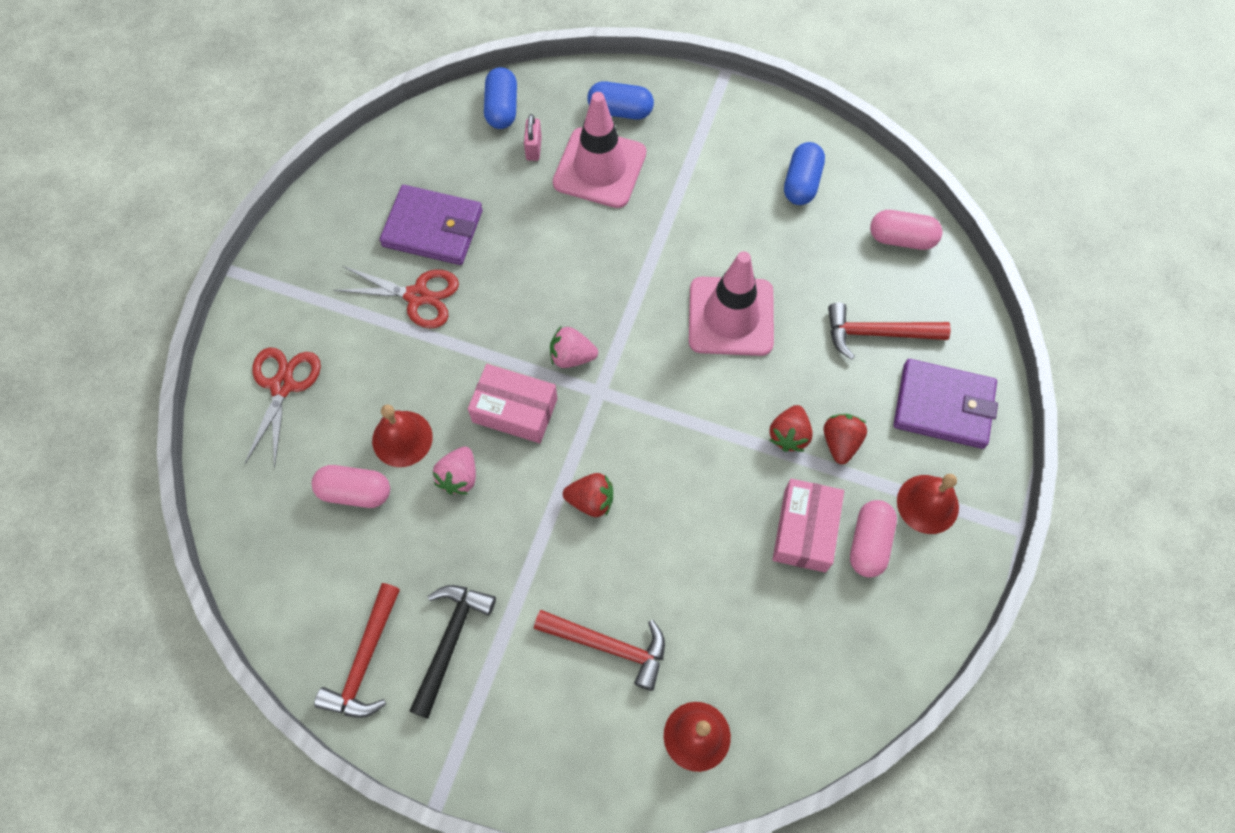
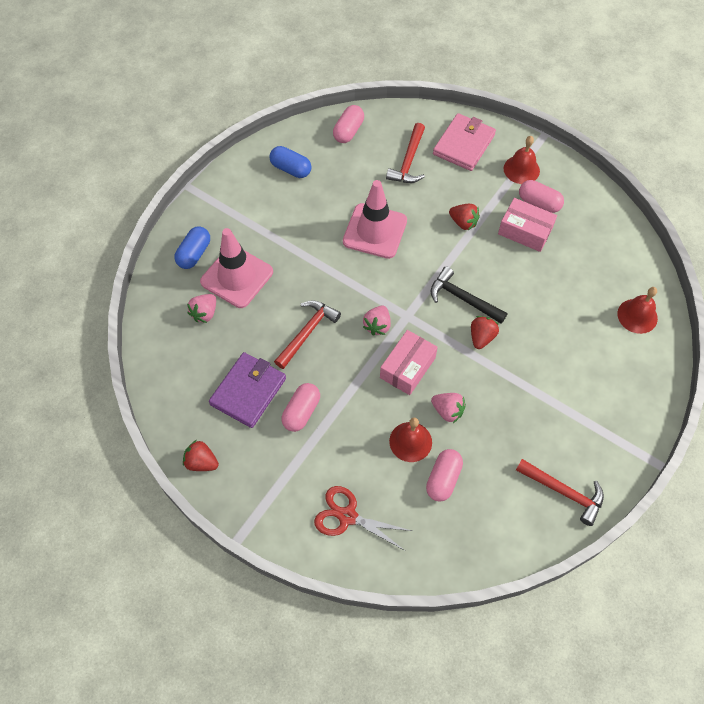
camera: 75 degrees left, 5 degrees down
(417, 296) = (301, 412): red scissors -> pink capsule
(450, 641) = (559, 437): black hammer -> black hammer (462, 298)
(502, 108) = (161, 326): blue capsule -> none
(533, 148) = (204, 313): pink padlock -> pink strawberry
(609, 646) = (577, 348): red hammer -> red hammer (307, 332)
(840, 442) = (474, 199): red strawberry -> red strawberry (201, 462)
(943, 406) = (464, 144): purple wallet -> pink wallet

